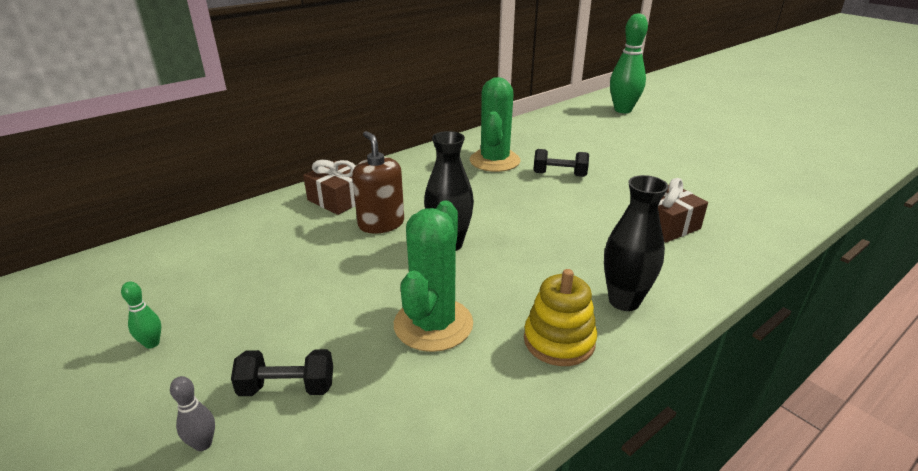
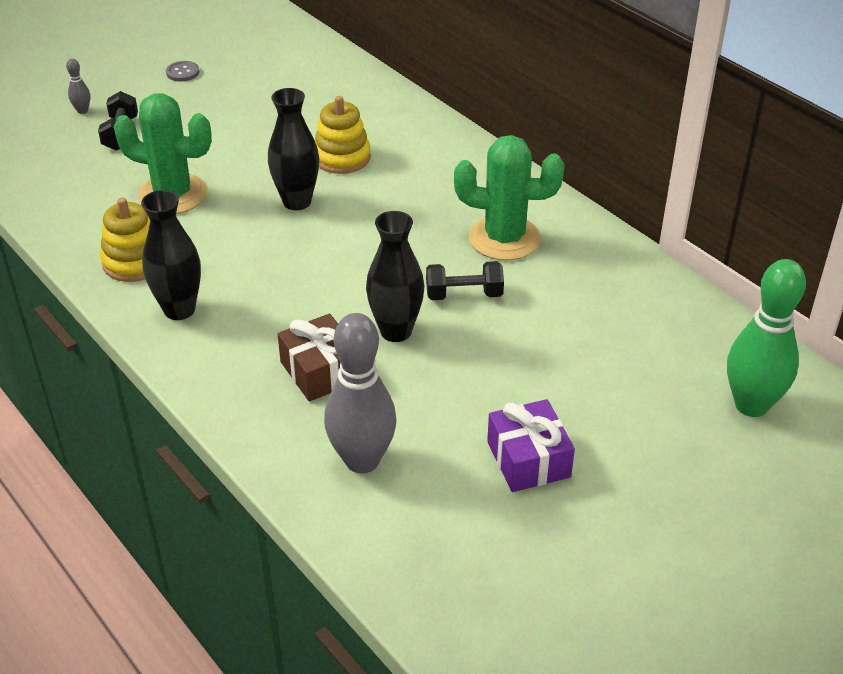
camera: 90 degrees right, 10 degrees up
(152, 343) = (182, 72): green bowling pin -> grey button
(338, 199) = (396, 127): brown gift -> none
(381, 224) = (342, 157): brown soap dispenser -> yellow stacking toy
(559, 174) = (464, 294): black dumbbell -> black dumbbell turned 75 degrees clockwise
(608, 197) = (396, 331): none -> black vase
(700, 159) = (528, 459): none -> purple gift
(741, 208) = (362, 460): none -> grey bowling pin

